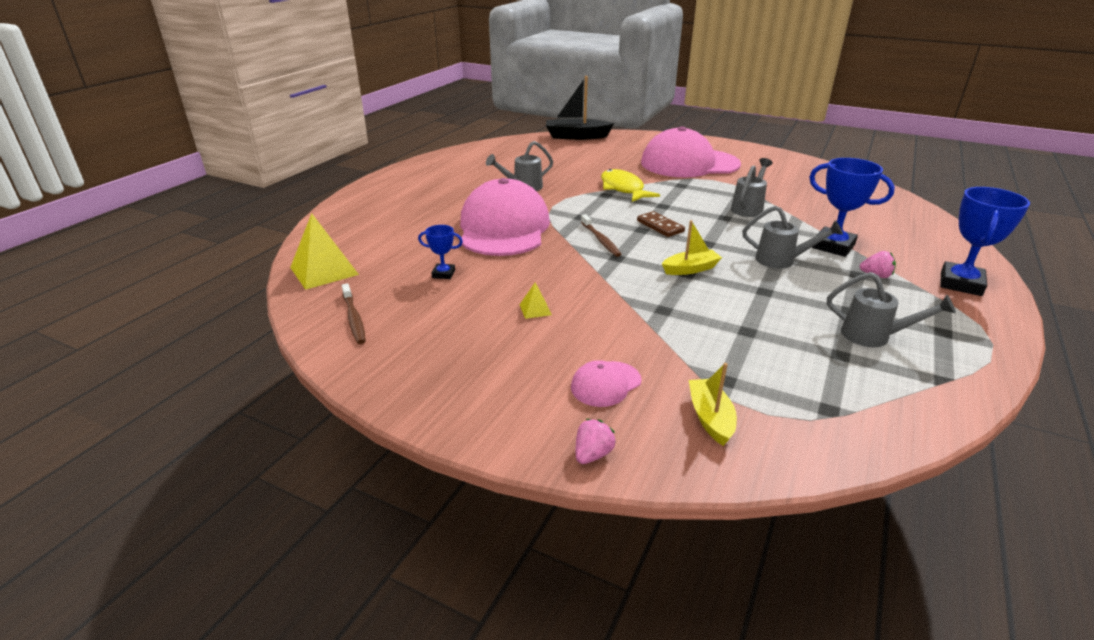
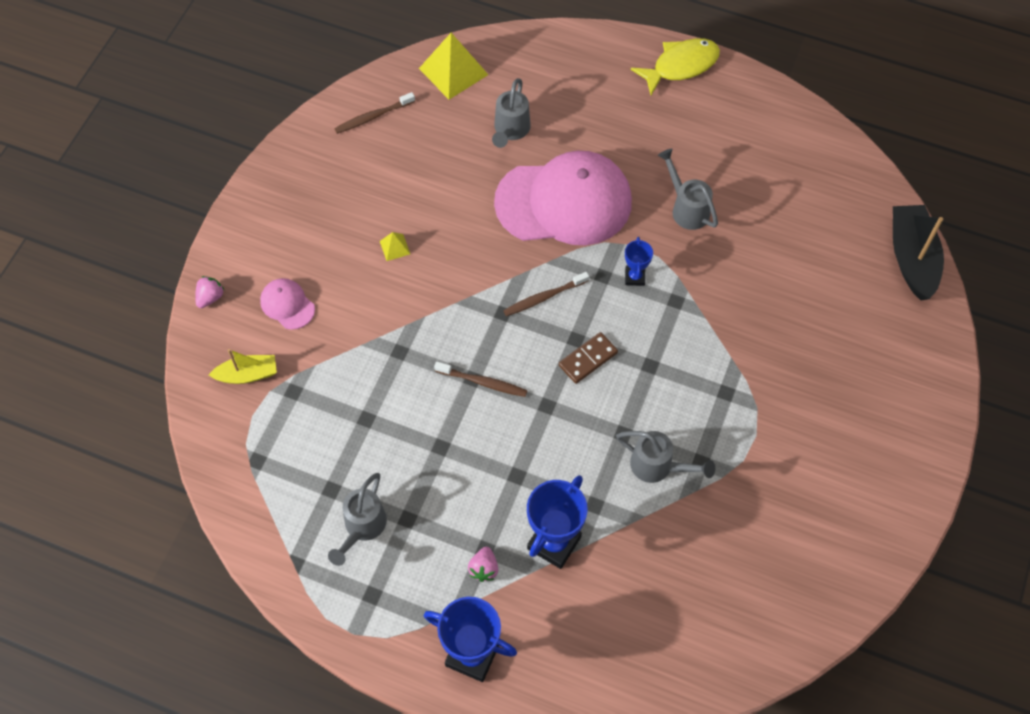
camera: 85 degrees right, 30 degrees up
(443, 274) = (455, 165): blue trophy -> blue trophy (635, 277)
(592, 454) = (210, 297): pink strawberry -> pink strawberry turned 90 degrees counterclockwise
(623, 189) = (701, 321): yellow fish -> yellow fish (681, 66)
(689, 164) = (817, 411): pink cap -> none
(690, 269) = (483, 382): yellow boat -> brown toothbrush
(782, 261) = (511, 477): grey watering can -> grey watering can (510, 131)

